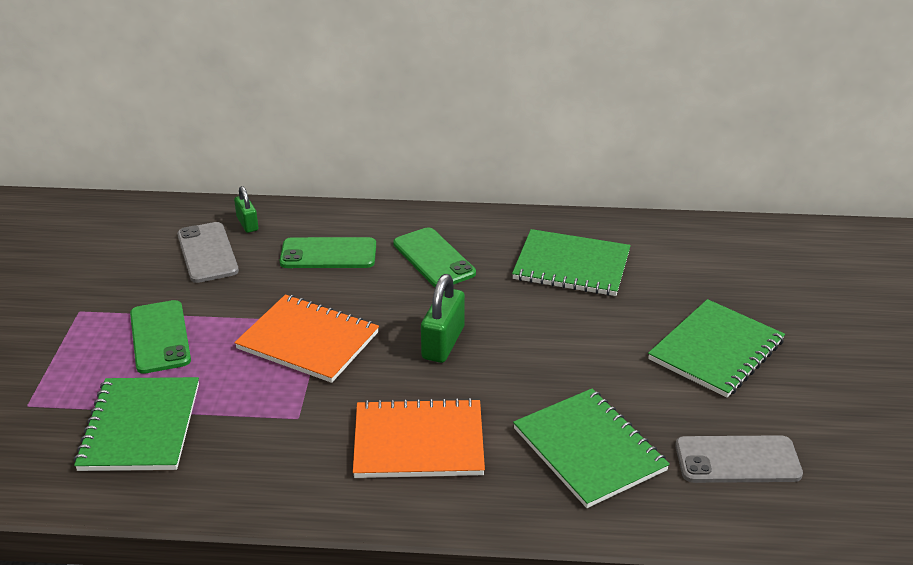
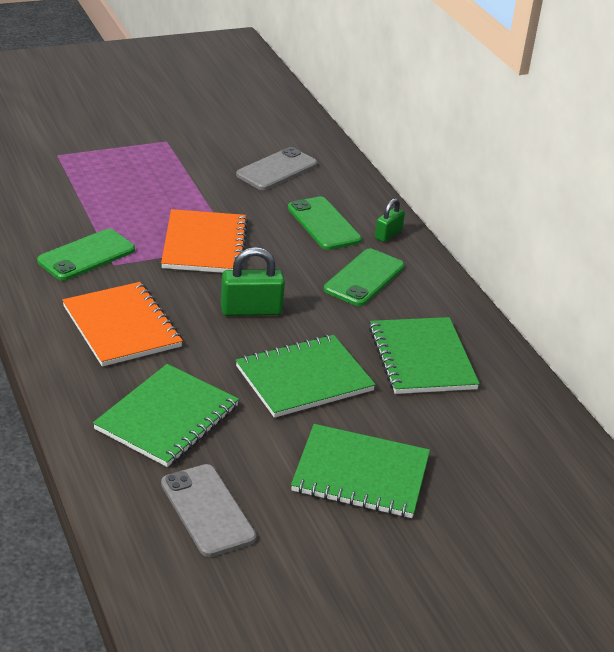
camera: 60 degrees right, 0 degrees up
(141, 426) = (63, 203): green notebook -> green notebook (304, 379)
(160, 337) = (161, 181): green phone -> green phone (86, 255)
(247, 224) = (330, 176): green padlock -> green padlock (388, 234)

